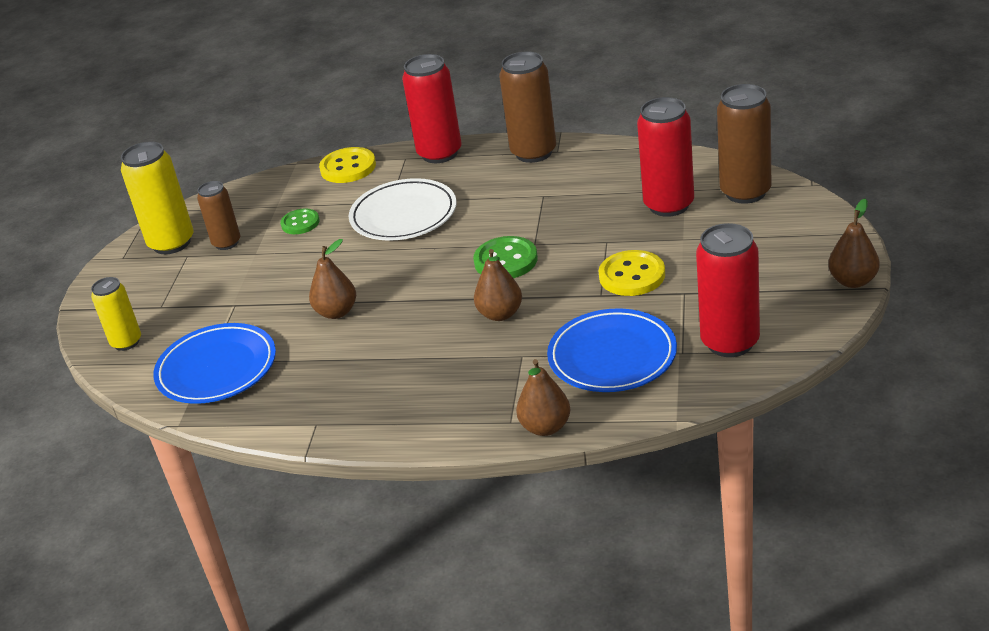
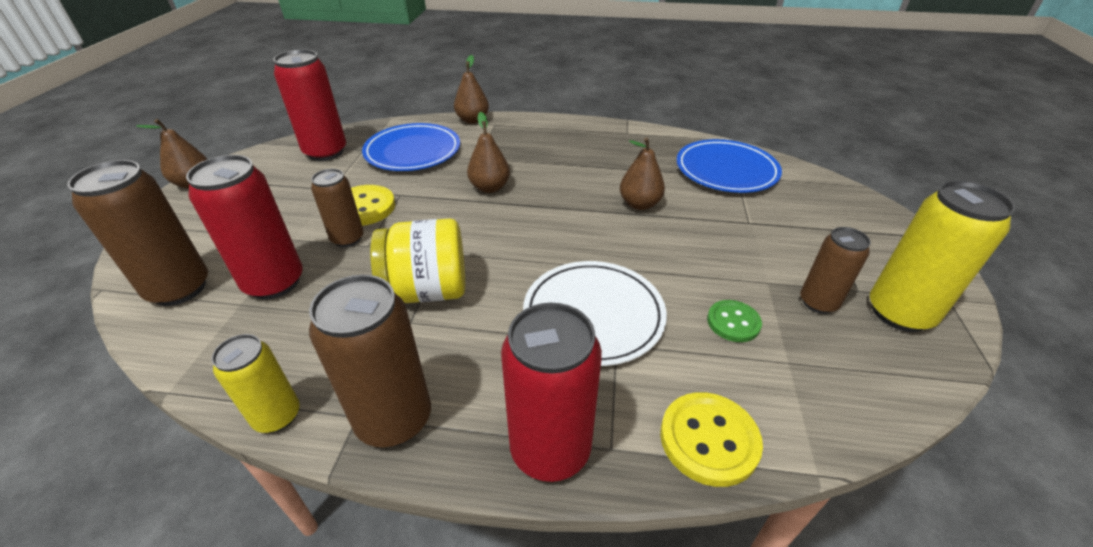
camera: 175 degrees right, 5 degrees up
(126, 342) = (833, 198): yellow can -> yellow can (277, 416)
(506, 260) = (475, 236): green button -> none
(537, 215) = (427, 290): none -> yellow jar
(629, 244) = (347, 239): none -> brown can

